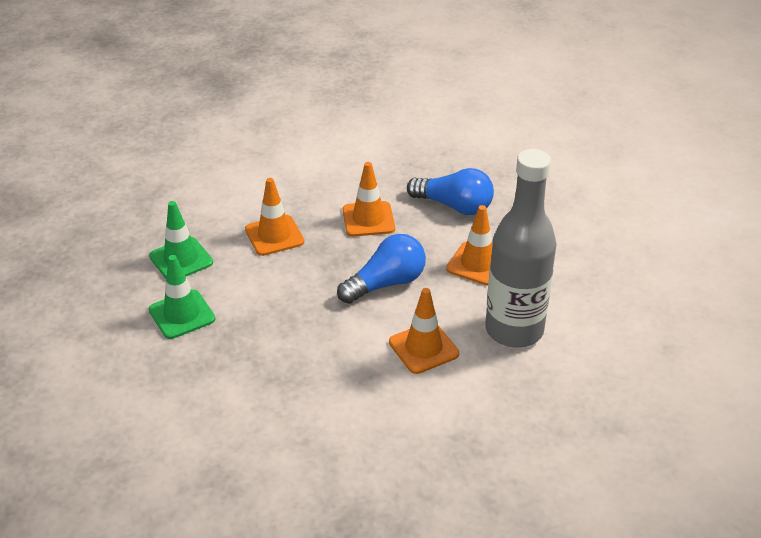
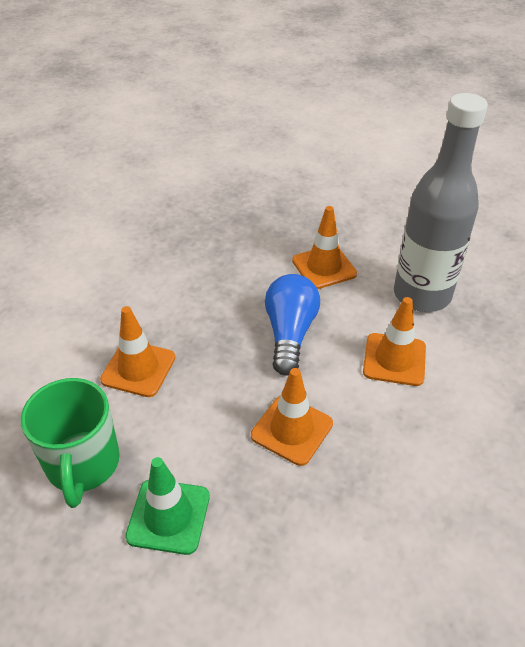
camera: 50 degrees left, 5 degrees up
(181, 259) = (83, 464): green traffic cone -> green mug
(368, 219) = (195, 294): orange traffic cone -> orange traffic cone (292, 429)
(454, 206) = (240, 238): blue light bulb -> none

